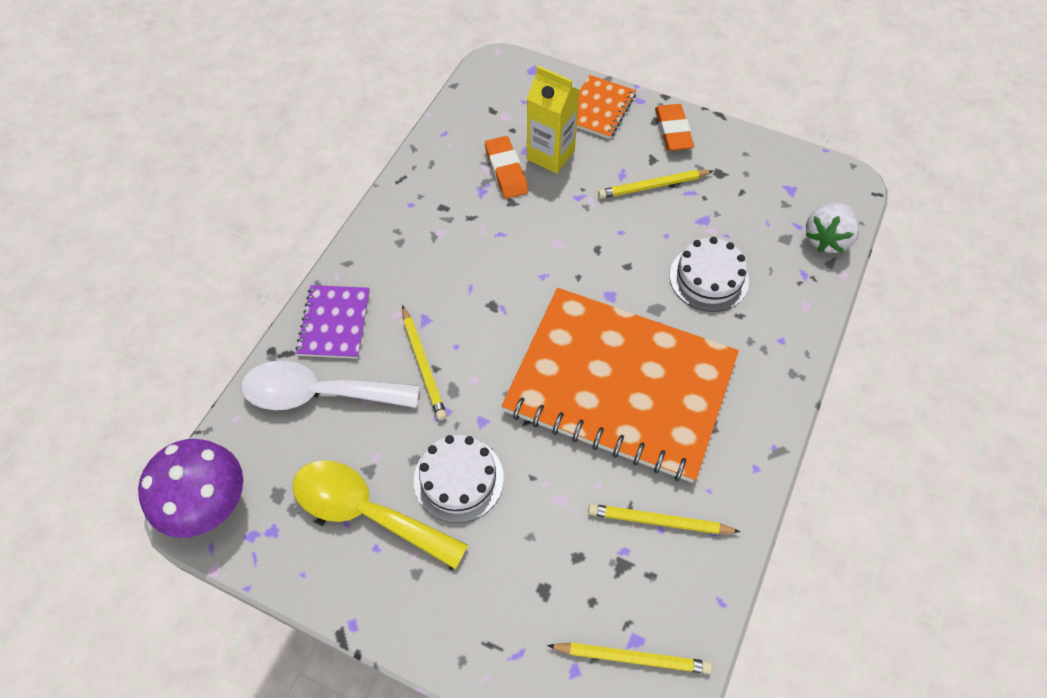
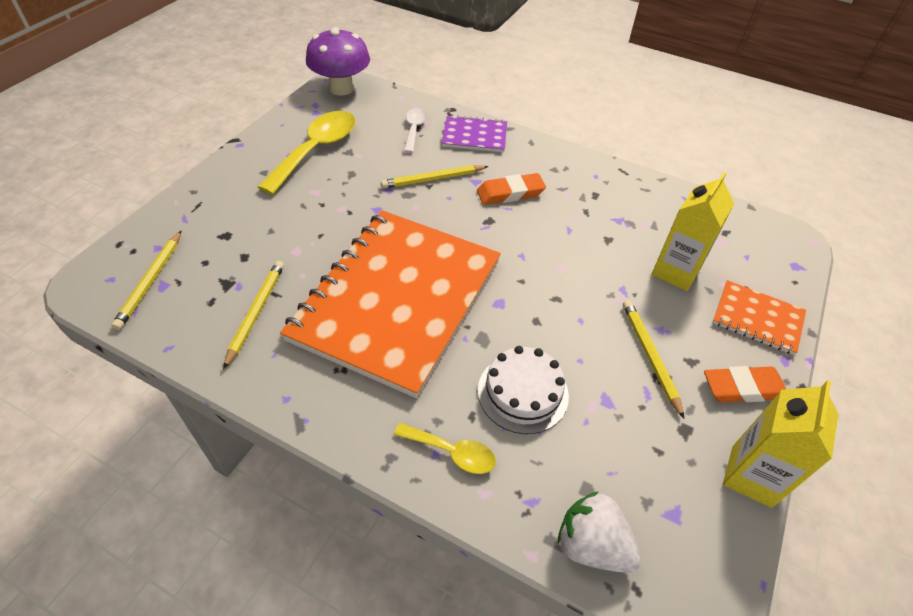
camera: 90 degrees right, 10 degrees down
(318, 393) = (414, 129): white spoon -> white spoon, size x0.53
(458, 479) = (329, 194): white cake -> none
(506, 171) = (647, 237): orange eraser -> orange eraser (510, 193)
(749, 141) = (751, 476): none -> yellow carton
(777, 328) = (452, 452): none -> yellow spoon

